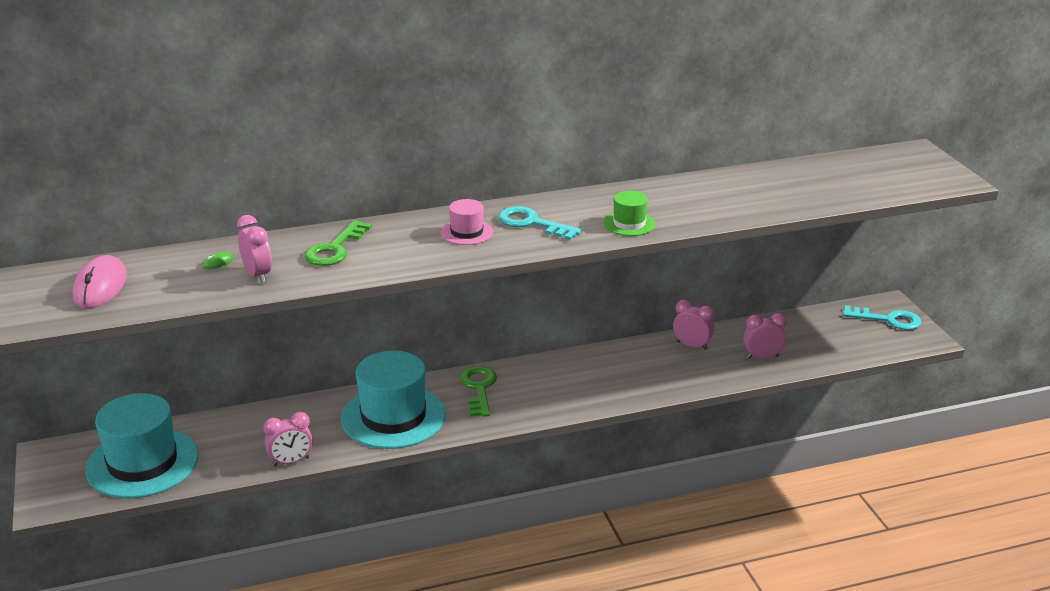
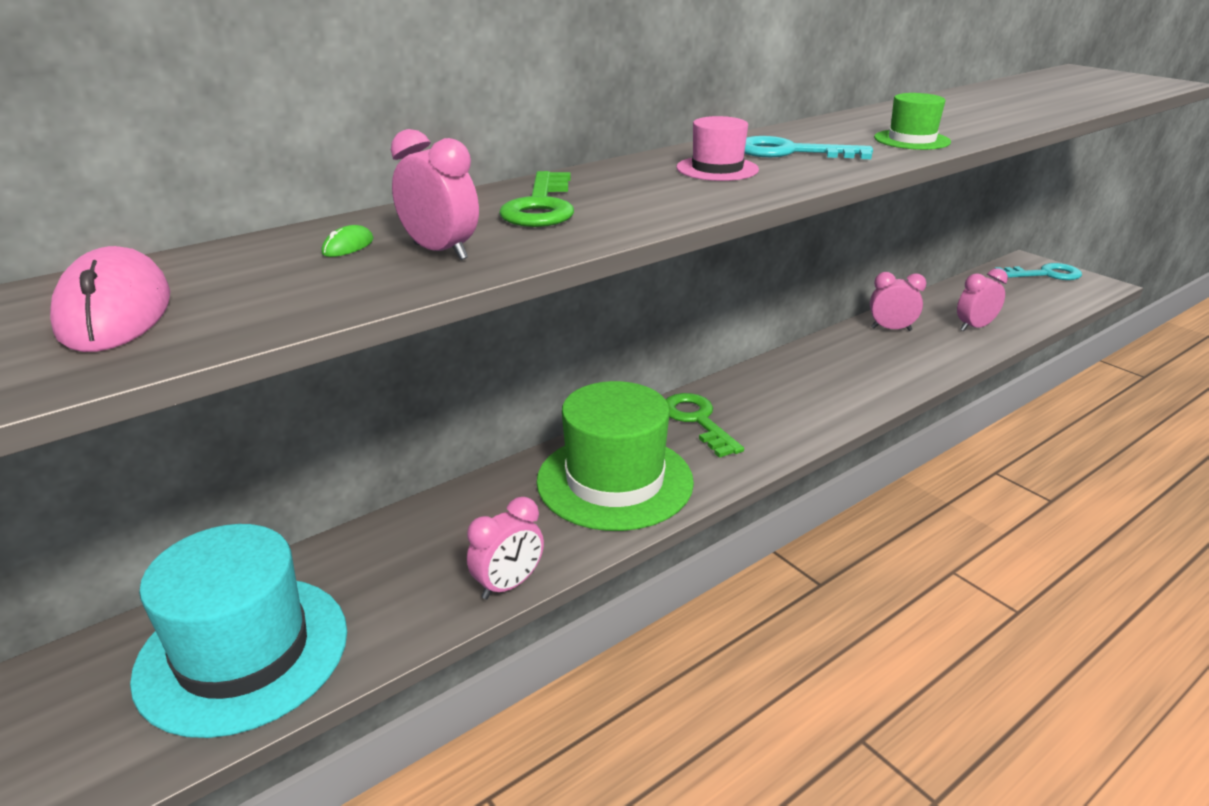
camera: 20 degrees left, 0 degrees up
(393, 417) = (615, 481): turquoise hat -> green hat

